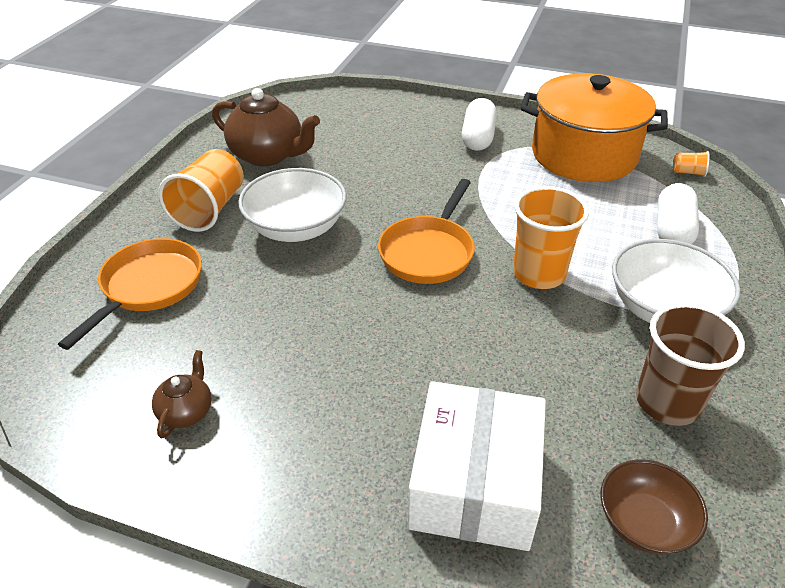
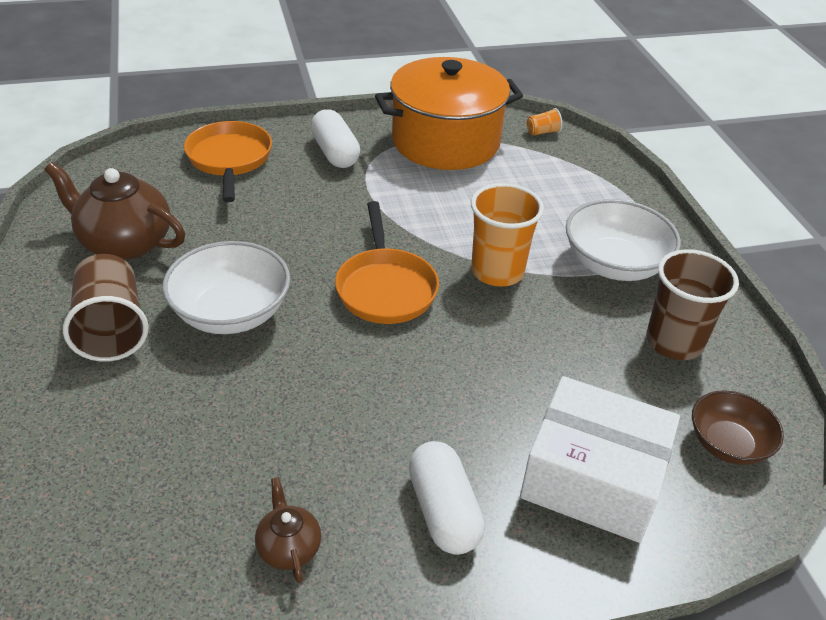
camera: 35 degrees left, 0 degrees up
(149, 287) = (121, 442): orange pan -> orange pan (229, 160)
(210, 209) = (112, 328): orange cup -> brown cup
(268, 155) = (124, 243): brown teapot -> brown teapot turned 150 degrees counterclockwise
(475, 483) = (593, 478): white box -> white box turned 45 degrees counterclockwise
(672, 230) = (570, 191): white capsule -> white capsule (443, 511)

